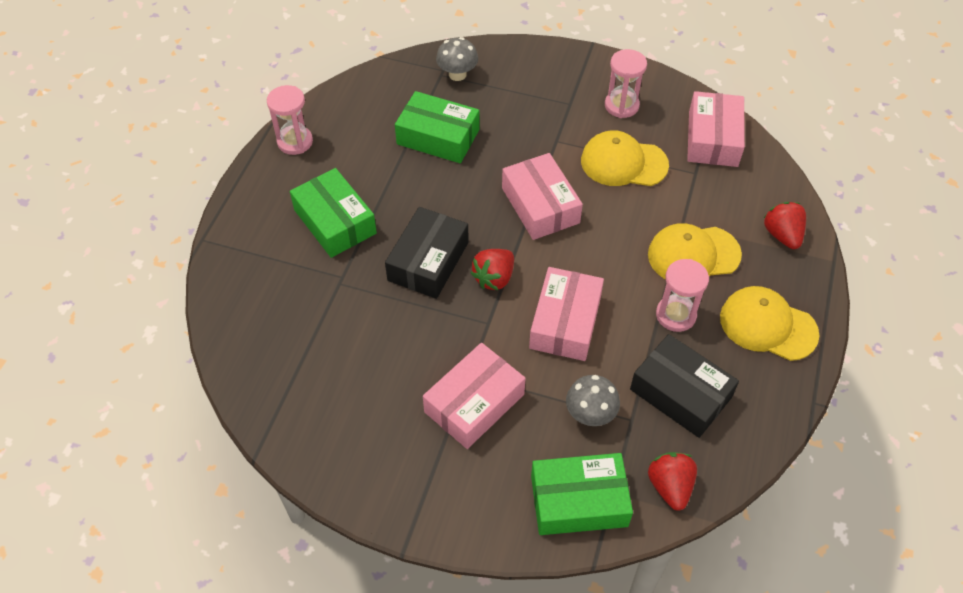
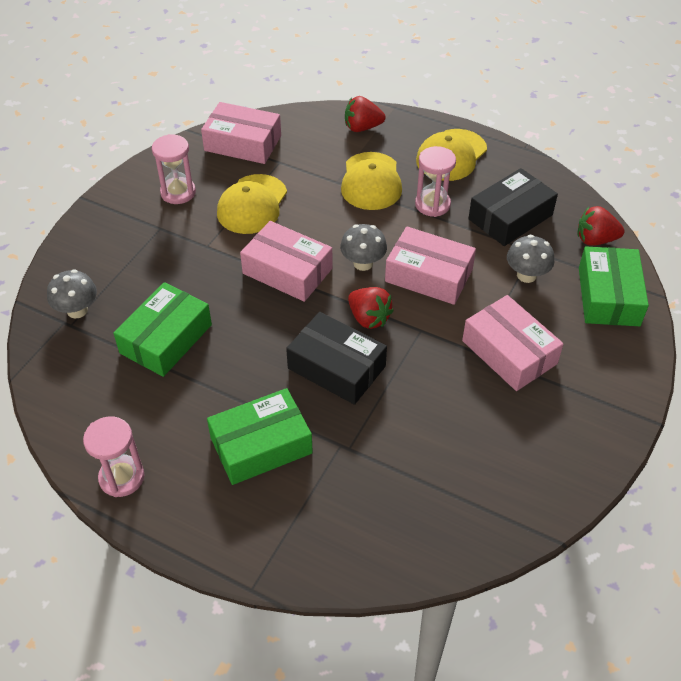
camera: 80 degrees left, 5 degrees down
(540, 205) = (287, 271): pink box -> pink box turned 45 degrees clockwise
(567, 264) = (363, 263): none -> grey mushroom

